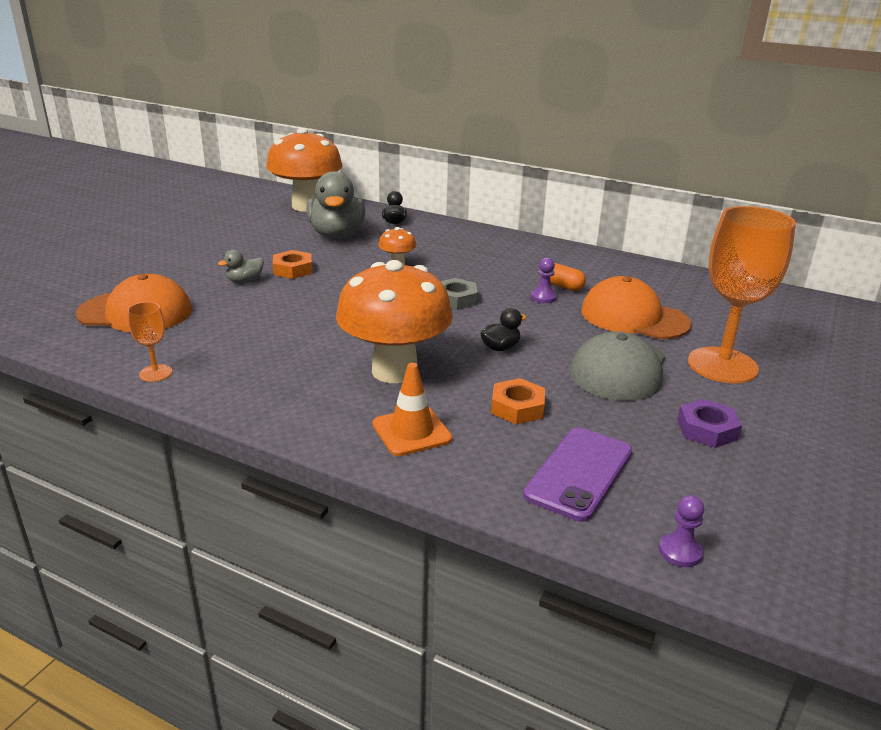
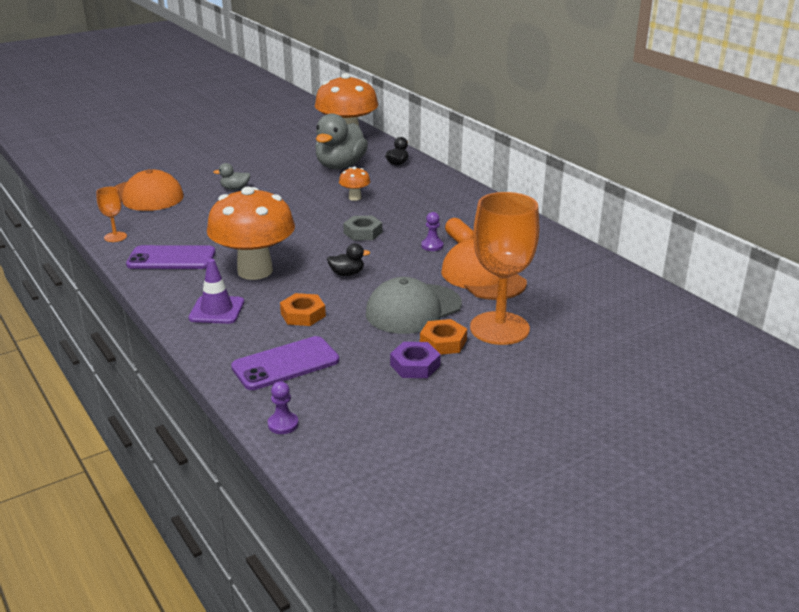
camera: 30 degrees right, 0 degrees up
(269, 382) = (171, 258): none -> purple phone
(293, 269) = (276, 187): orange nut -> orange nut (443, 342)
(411, 431) = (217, 310): orange traffic cone -> purple traffic cone

